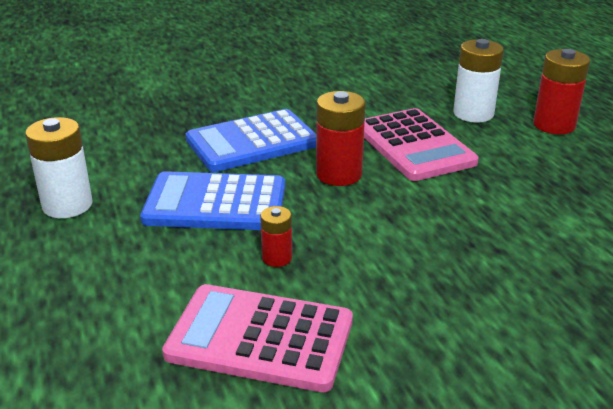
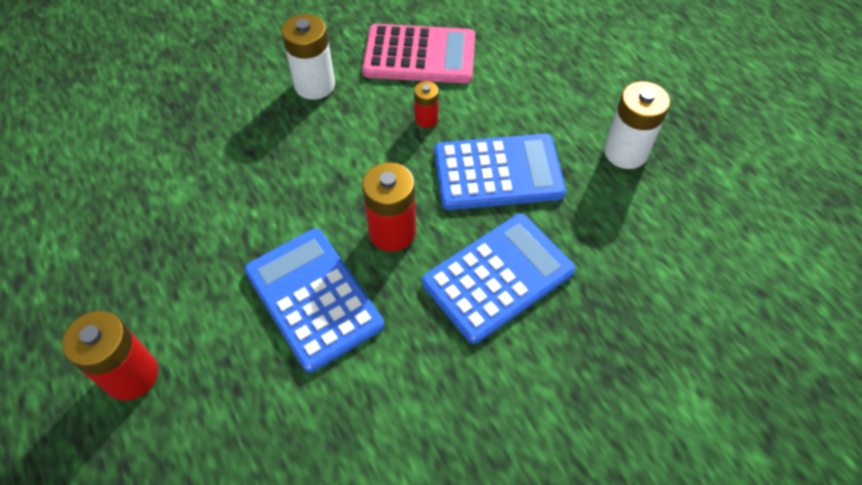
camera: 170 degrees right, 25 degrees up
(414, 145) = (313, 298): pink calculator -> blue calculator
(473, 113) = (231, 390): white battery -> white battery (314, 85)

